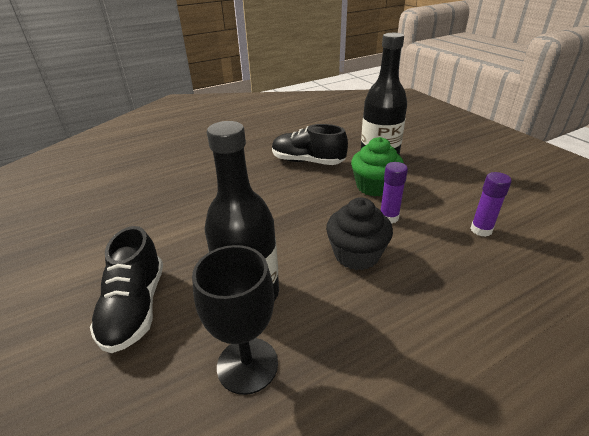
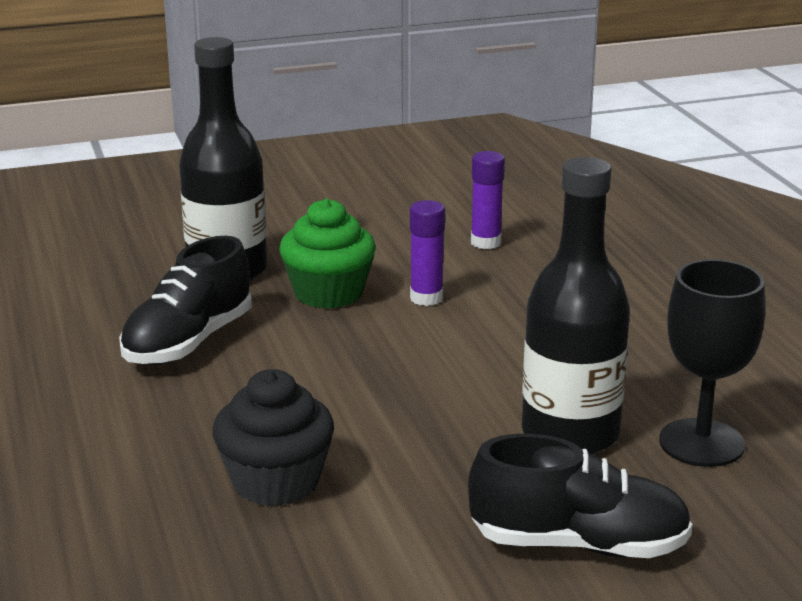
camera: 80 degrees left, 10 degrees down
(356, 254) = (508, 338): black cupcake -> black cupcake (276, 482)

